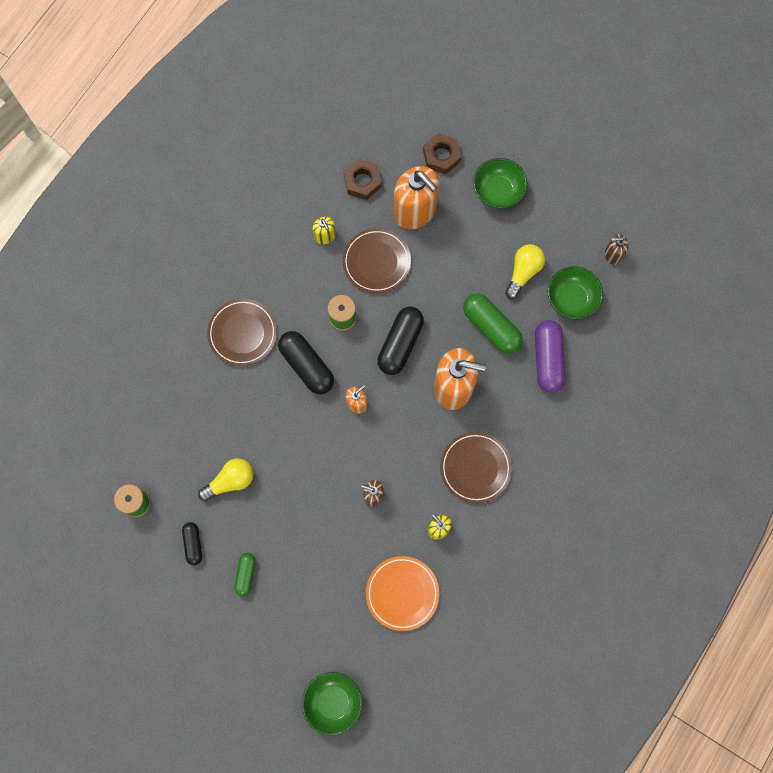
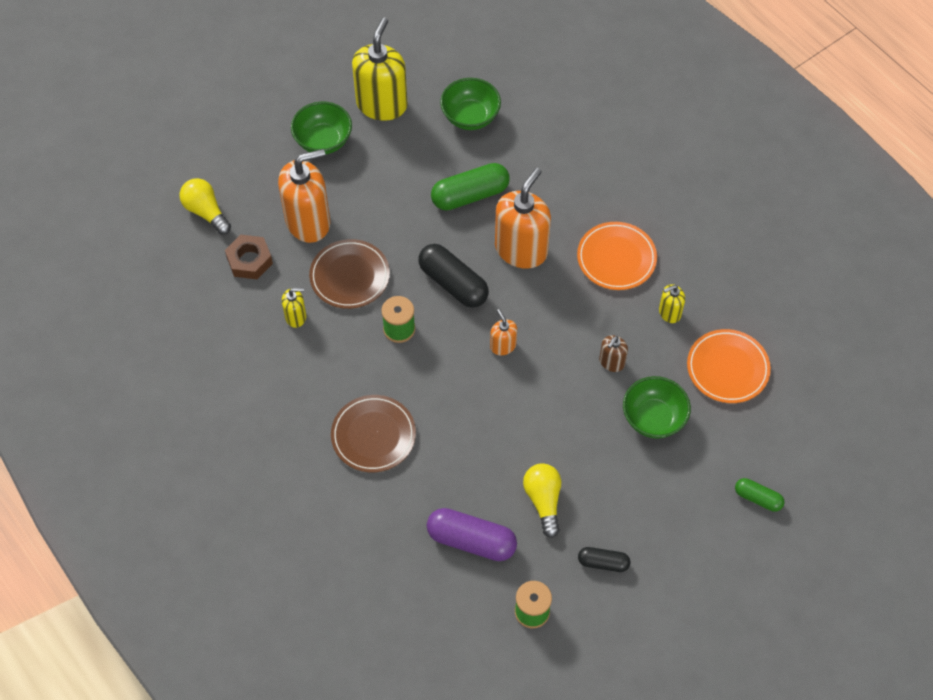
camera: 70 degrees left, 15 degrees down
(246, 575) = (657, 517): green capsule -> green capsule (757, 498)
(307, 366) = (440, 381): black capsule -> none
(333, 702) = (824, 472): green bowl -> green bowl (653, 418)
(441, 156) = (257, 178): brown nut -> none
(475, 468) = (616, 258): brown plate -> orange plate
(523, 272) = (423, 148): yellow light bulb -> yellow light bulb (206, 212)
(548, 359) = (526, 157): purple capsule -> purple capsule (471, 540)
(554, 223) = (382, 104): none -> yellow soap dispenser
(613, 254) = (438, 67): brown soap dispenser -> none

